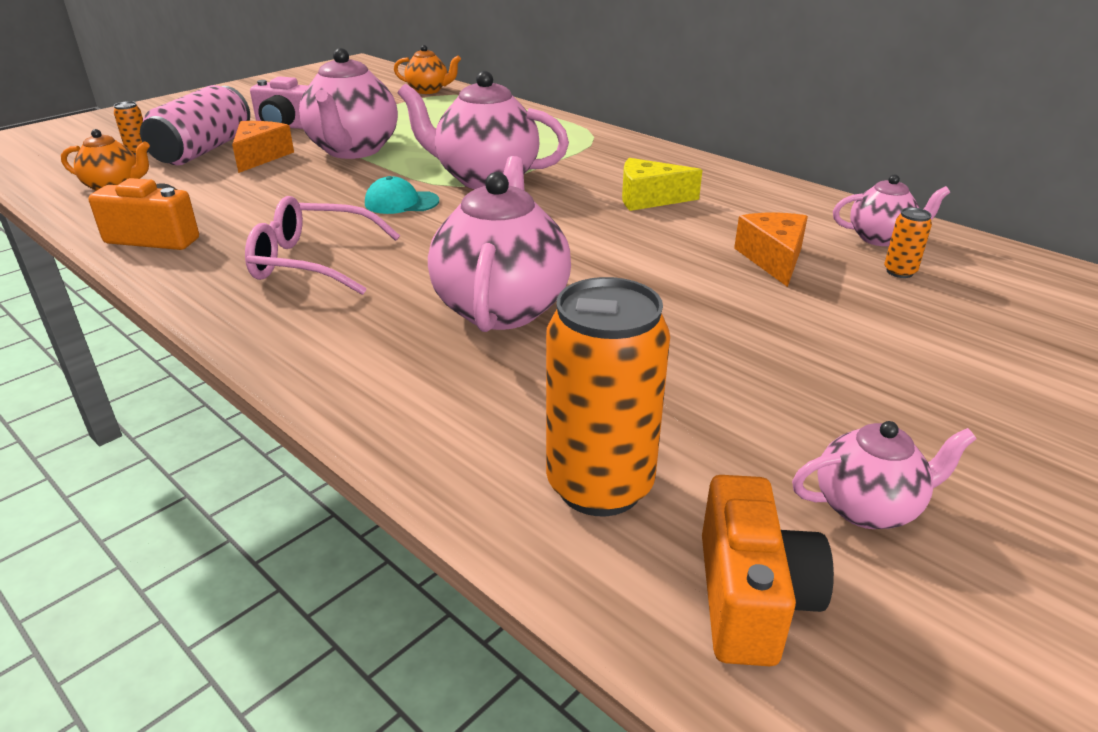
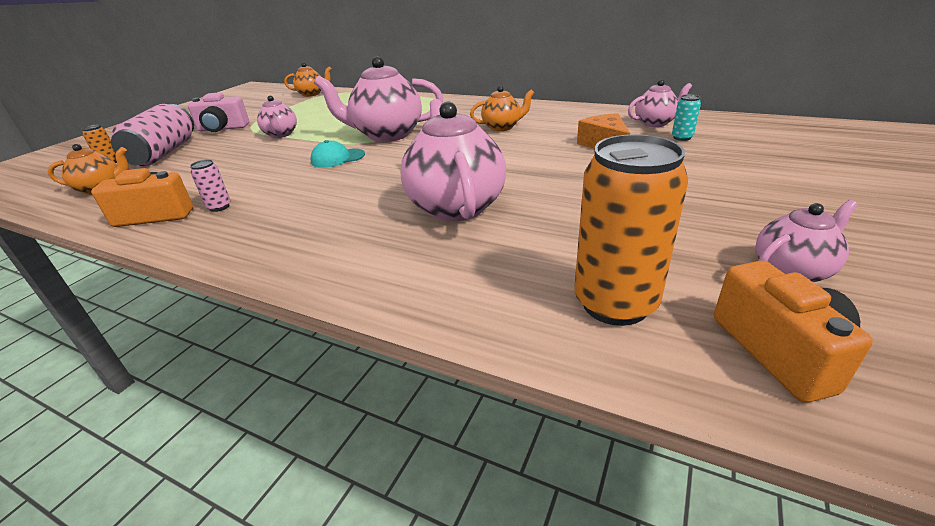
camera: 15 degrees left, 0 degrees up
(228, 243) = (219, 207): none -> pink can
(261, 156) = (212, 149): orange cheese -> none
(312, 262) = (295, 206): pink glasses -> none
(353, 150) = (281, 134): pink teapot -> pink teapot, size x0.55
(649, 198) = (502, 127): yellow cheese -> orange teapot
(899, 272) = (682, 138): orange can -> turquoise can

